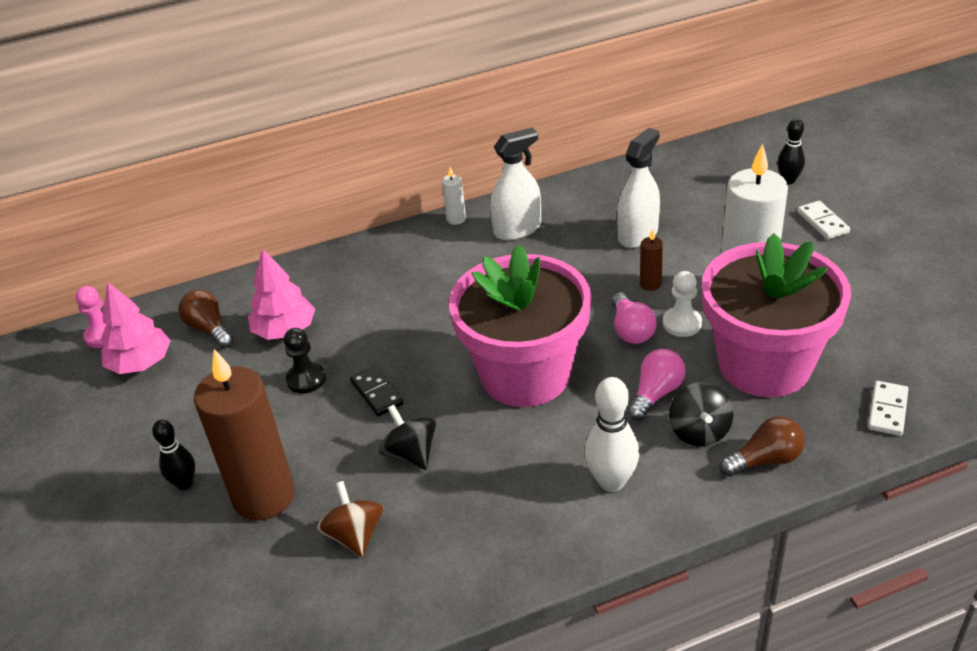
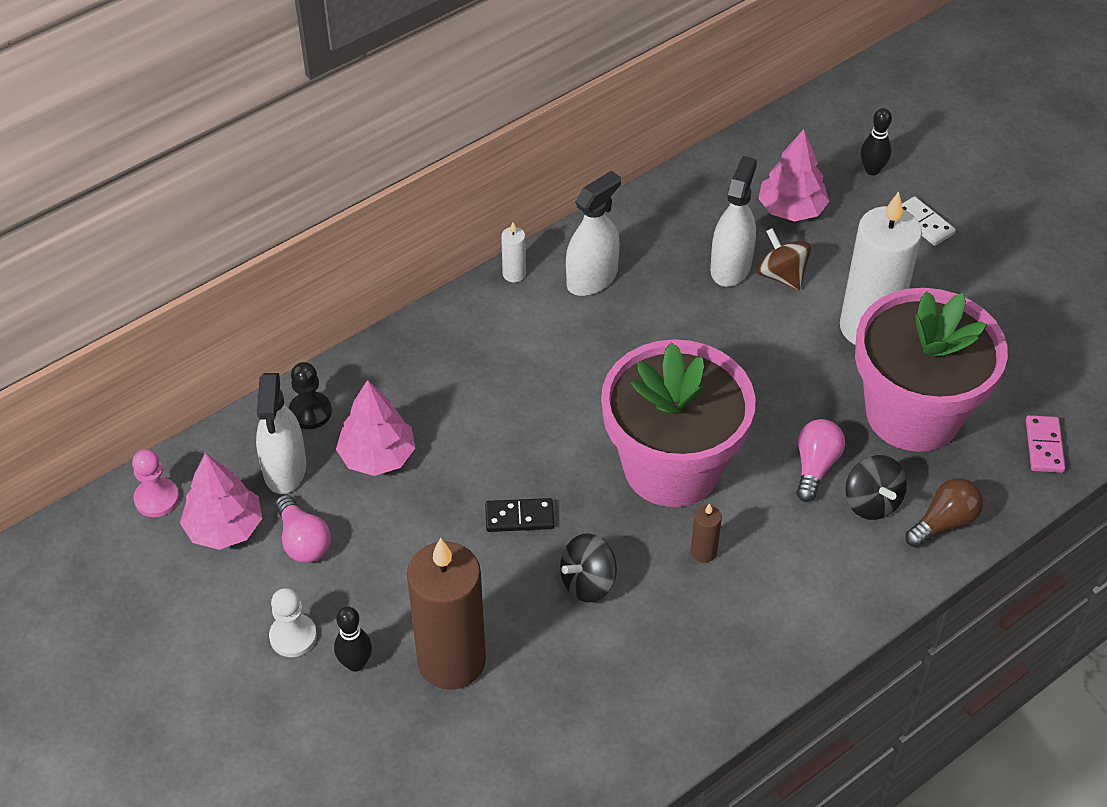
camera: 20 degrees left, 10 degrees up
(209, 329) = (285, 469): brown light bulb -> white spray bottle
(306, 379) = (432, 514): black pawn -> black pawn (310, 412)
(355, 535) = (568, 684): brown spinning top -> brown spinning top (781, 275)
(376, 393) = (519, 517): black domino -> black domino turned 45 degrees counterclockwise
(411, 454) = (588, 582): black spinning top -> black spinning top turned 75 degrees counterclockwise
(611, 481) = (804, 574): white bowling pin -> none
(631, 330) = (764, 393): pink light bulb -> pink light bulb (303, 541)
(650, 284) = (766, 331): brown candle -> brown candle (703, 552)
(682, 323) = (815, 376): white pawn -> white pawn (293, 636)
(706, 200) = (791, 209): none -> pink tree
(888, 410) = (1044, 446): white domino -> pink domino

